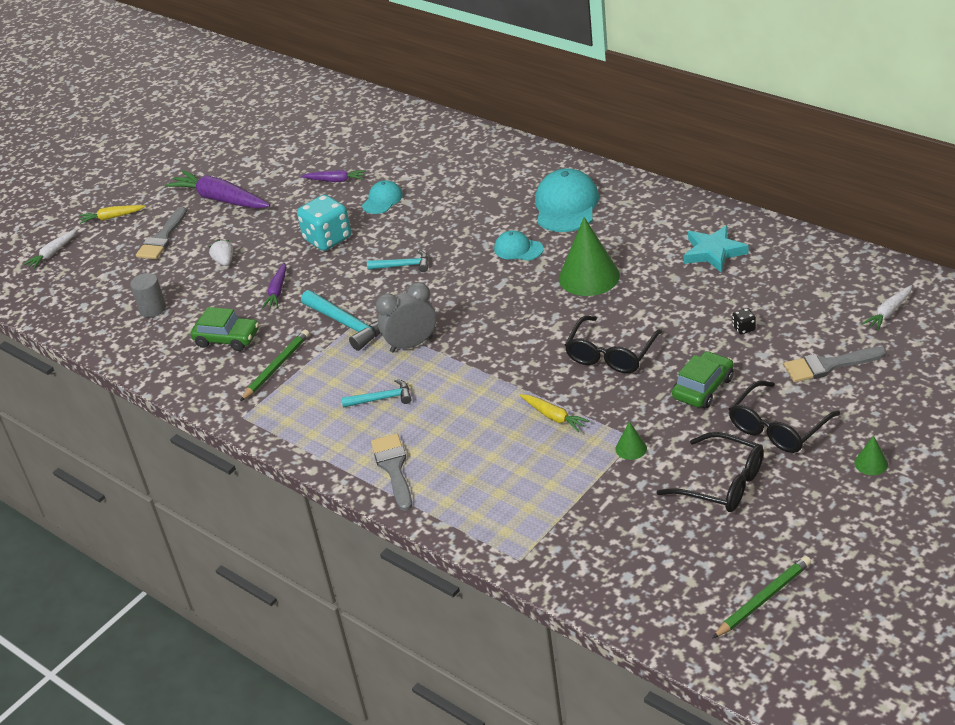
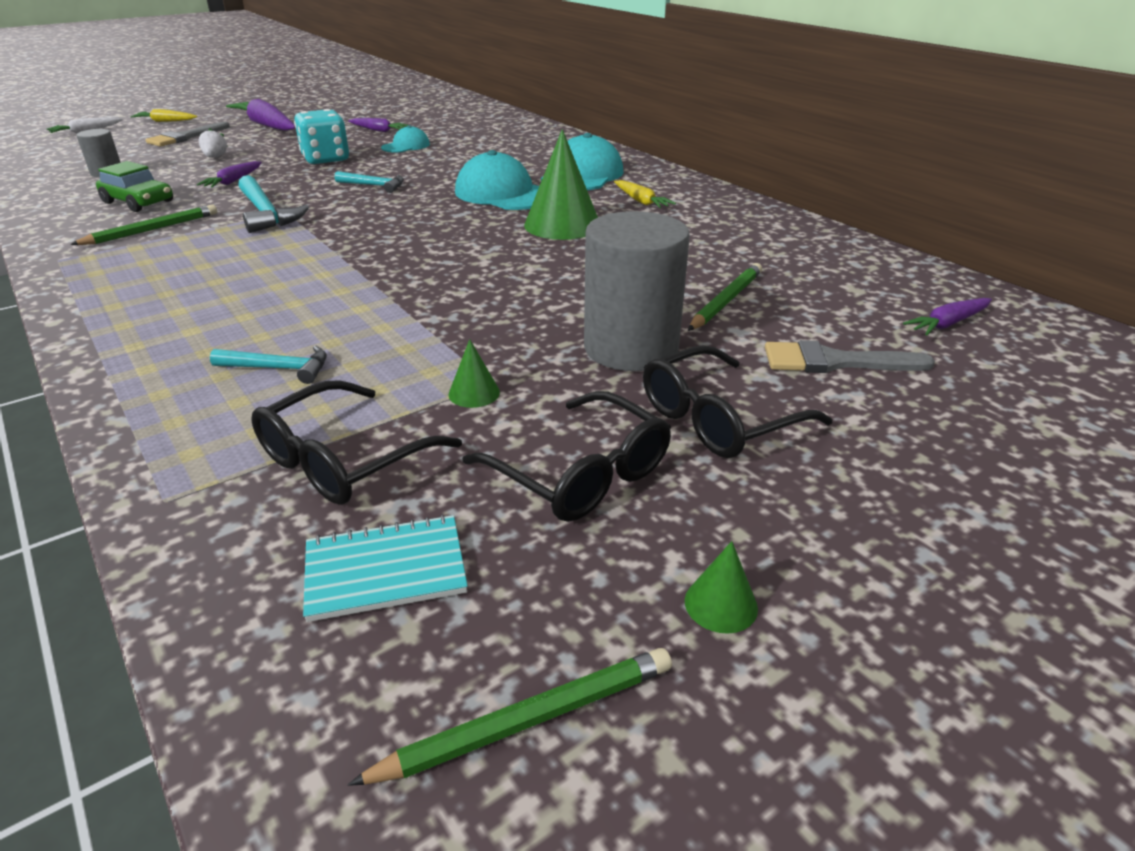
camera: 10 degrees right, 5 degrees down
(382, 399) = (221, 275): turquoise hammer -> turquoise hammer (279, 368)
(393, 468) = (145, 341): grey brush -> none
(411, 344) = (311, 239): grey clock -> none
(518, 249) = (504, 194): turquoise cap -> turquoise cap, size x1.80
(553, 417) = (402, 334): yellow carrot -> yellow carrot (641, 201)
(610, 354) = (531, 291): black glasses -> black glasses (342, 460)
(660, 559) = (385, 570): none -> turquoise notebook
(703, 388) = (631, 348): green car -> grey cylinder
(713, 252) = (725, 231): turquoise star -> none
(744, 328) = (726, 300): black dice -> green pencil
(871, 463) = (866, 510): green cone -> green cone (721, 604)
(888, 312) = (948, 324): white carrot -> purple carrot

